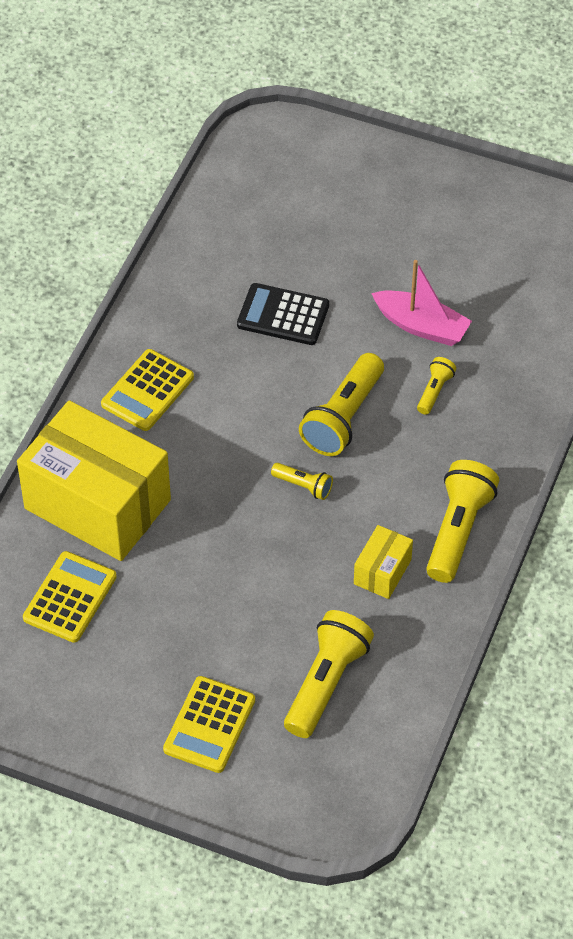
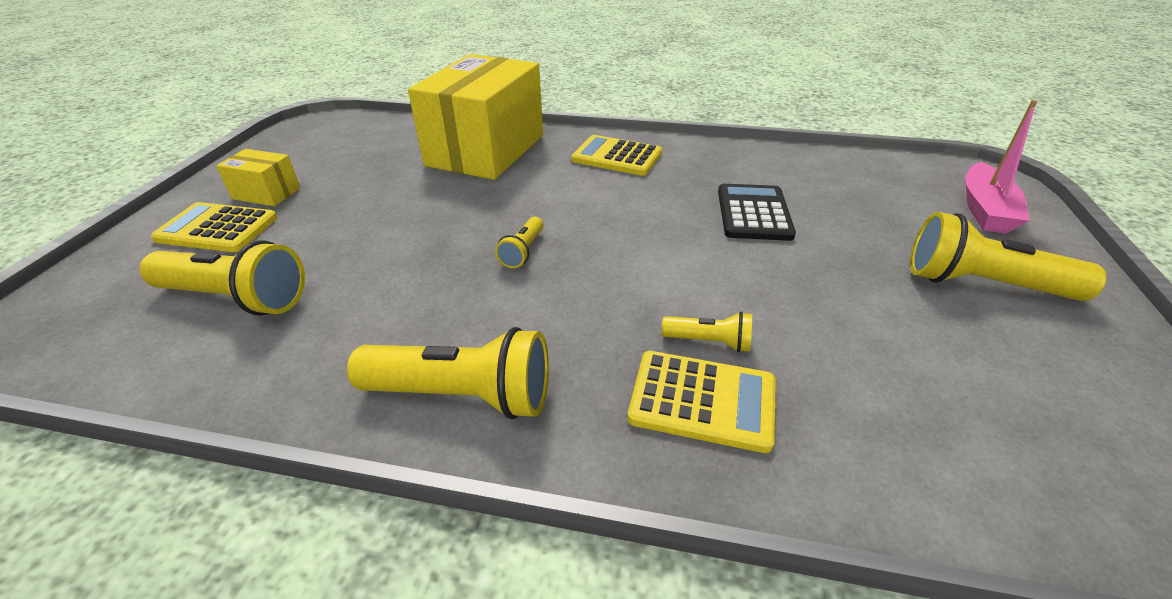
camera: 80 degrees right, 15 degrees down
(70, 597) = (388, 150): yellow calculator -> yellow calculator (702, 400)
(343, 417) = (631, 268): yellow flashlight -> yellow flashlight (983, 284)
(382, 572) = (394, 326): yellow box -> yellow box (266, 193)
(421, 326) = (814, 316): pink boat -> pink boat (984, 210)

